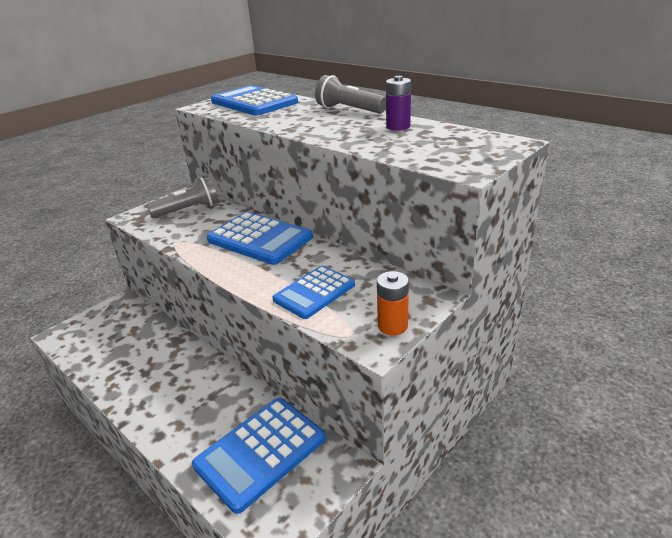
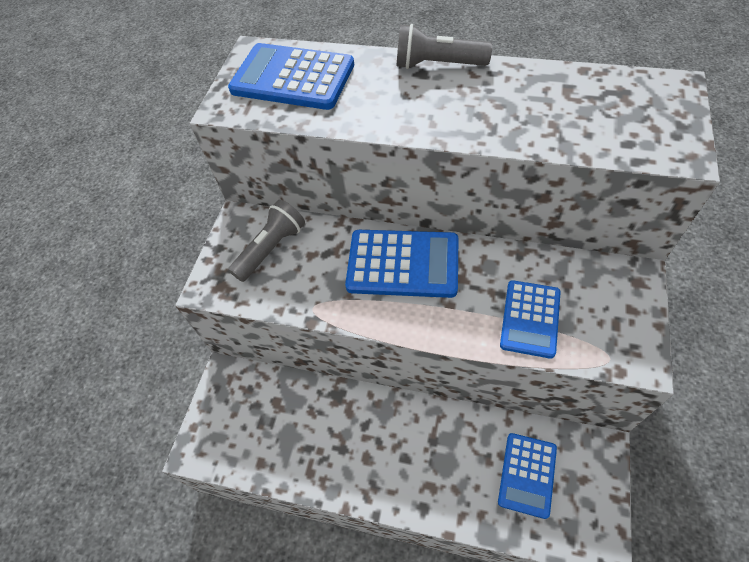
camera: 25 degrees left, 25 degrees up
(260, 452) = (527, 474): blue calculator -> blue calculator, size x0.66
(392, 326) = (635, 330): orange battery -> none
(398, 127) = (531, 87): purple battery -> none

